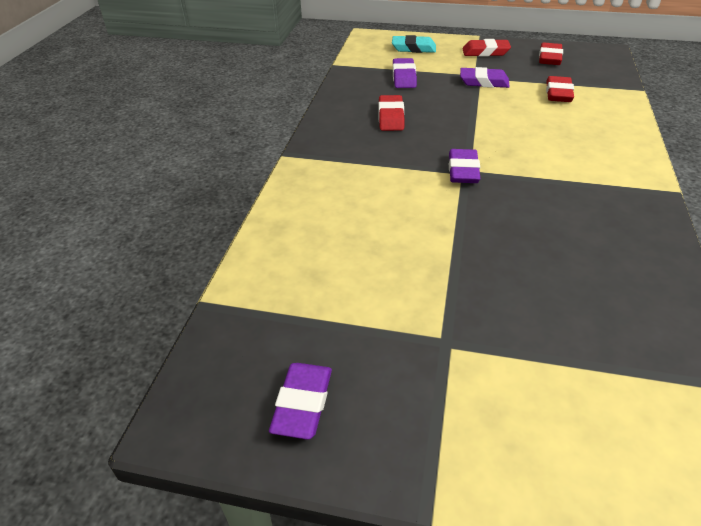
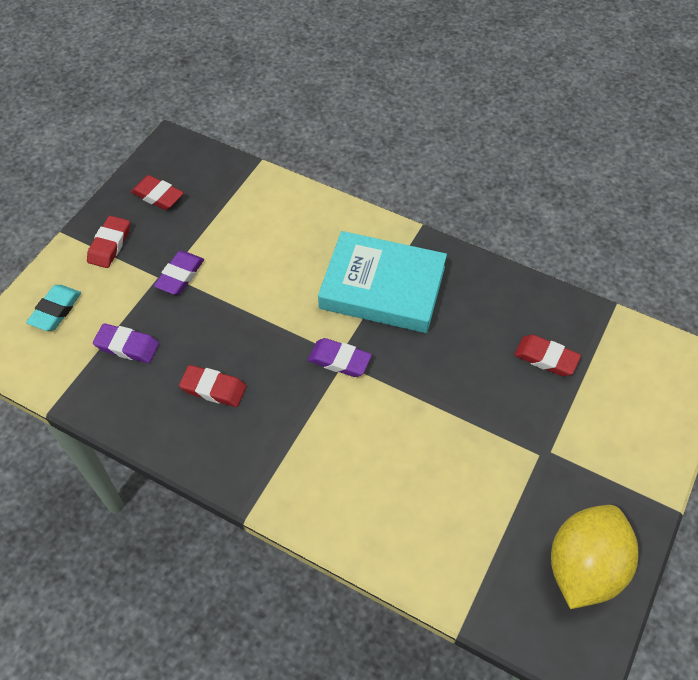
camera: 75 degrees left, 15 degrees up
(302, 404) = (584, 567): purple eraser -> yellow lemon
(558, 93) = (236, 225): red eraser -> red eraser (546, 358)
(569, 180) = (382, 287): none -> turquoise book

